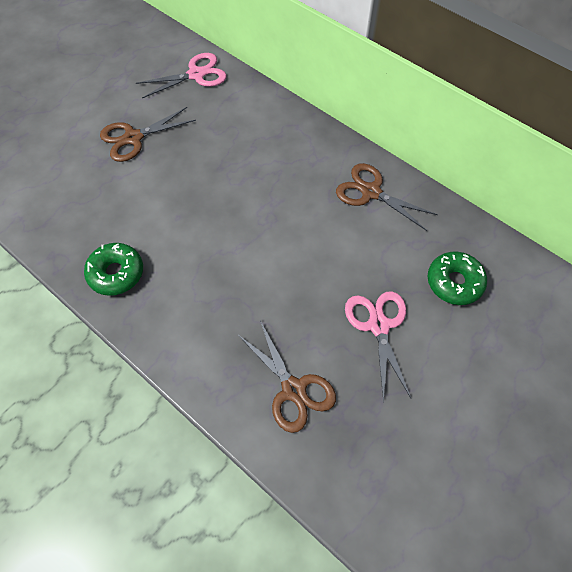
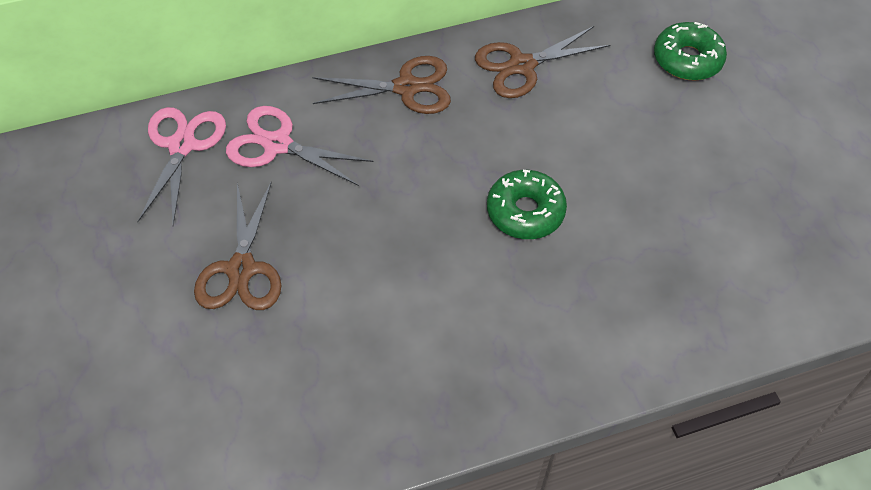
camera: 60 degrees left, 5 degrees down
(116, 273) = (470, 383): green donut -> green donut (525, 212)
(293, 389) = (743, 264): brown scissors -> brown scissors (406, 87)
(378, 325) = (704, 149): pink scissors -> pink scissors (277, 144)

